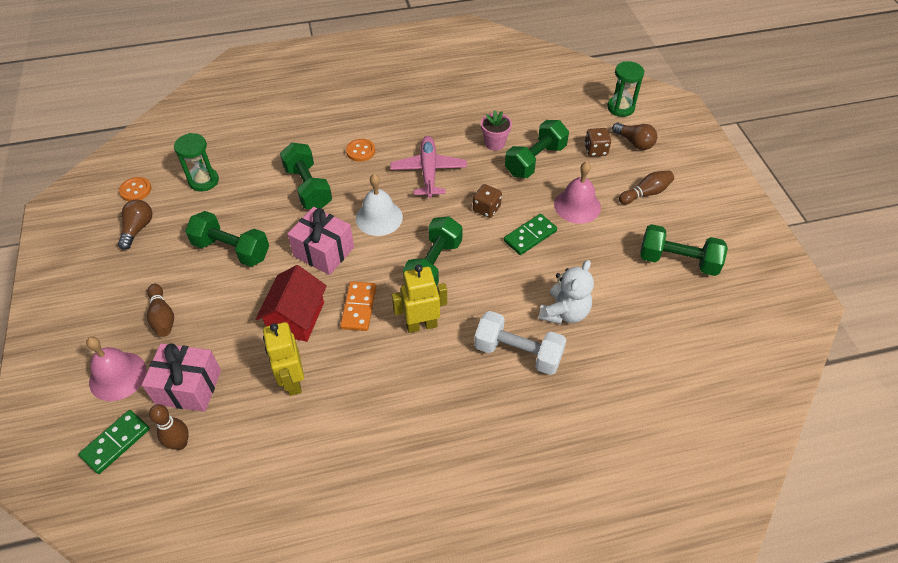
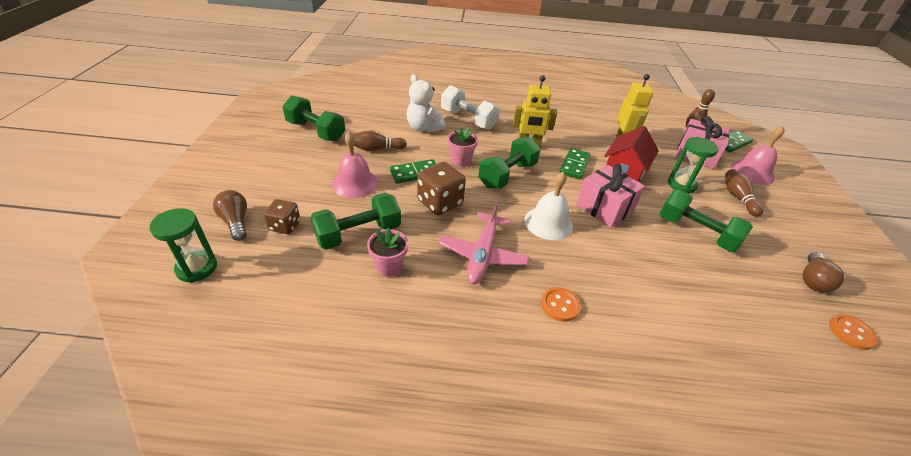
camera: 165 degrees left, 10 degrees down
(204, 181) = (763, 320): green hourglass -> green hourglass (681, 185)
(308, 187) = (626, 274): green dumbbell -> none
(359, 307) = (574, 165): orange domino -> green domino
(486, 209) = (440, 203): brown dice -> brown dice, size x1.58
(492, 270) = (460, 160): none -> pink flower pot
(564, 312) = (424, 128): white teddy bear -> white teddy bear turned 90 degrees counterclockwise
(646, 193) = (284, 176): brown bowling pin -> brown bowling pin (376, 149)

